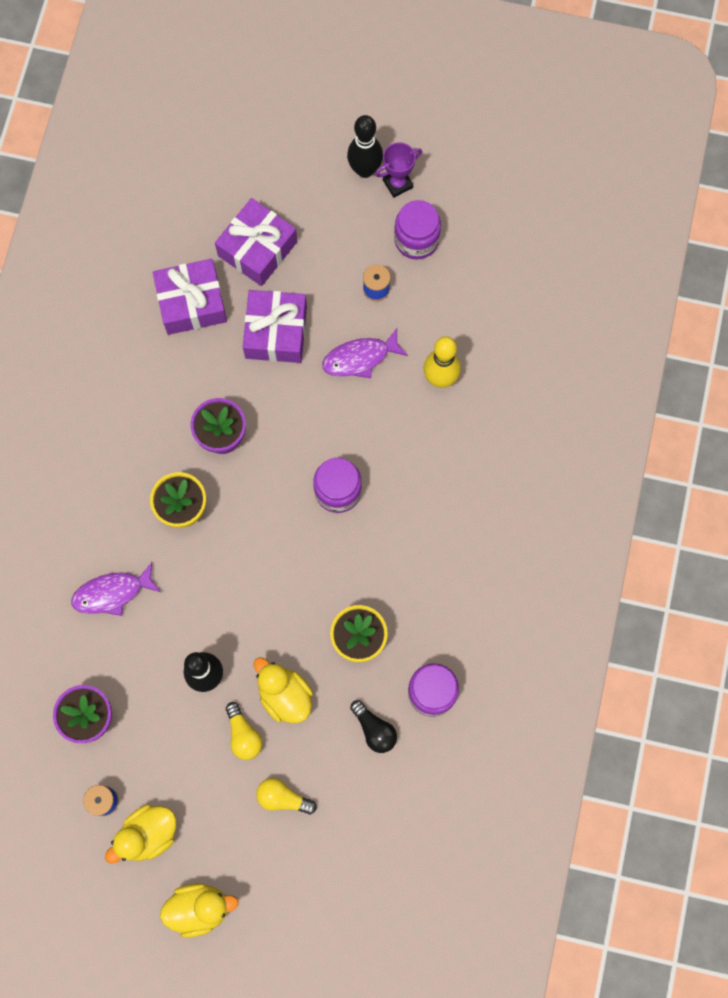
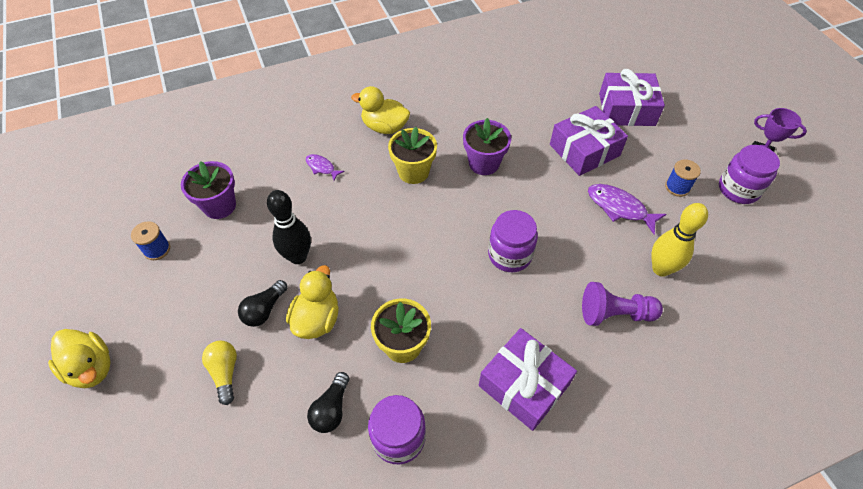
camera: 55 degrees right, 20 degrees down
(112, 593) = (322, 167): purple fish -> purple fish, size x0.59
(148, 834) = (143, 293): yellow duck -> yellow duck (384, 127)
(192, 303) = (555, 98): purple gift -> purple gift (524, 385)
(243, 735) = (264, 310): yellow light bulb -> black light bulb
(365, 170) = (745, 132): black bowling pin -> none
(451, 451) = (615, 314): none -> purple pawn

